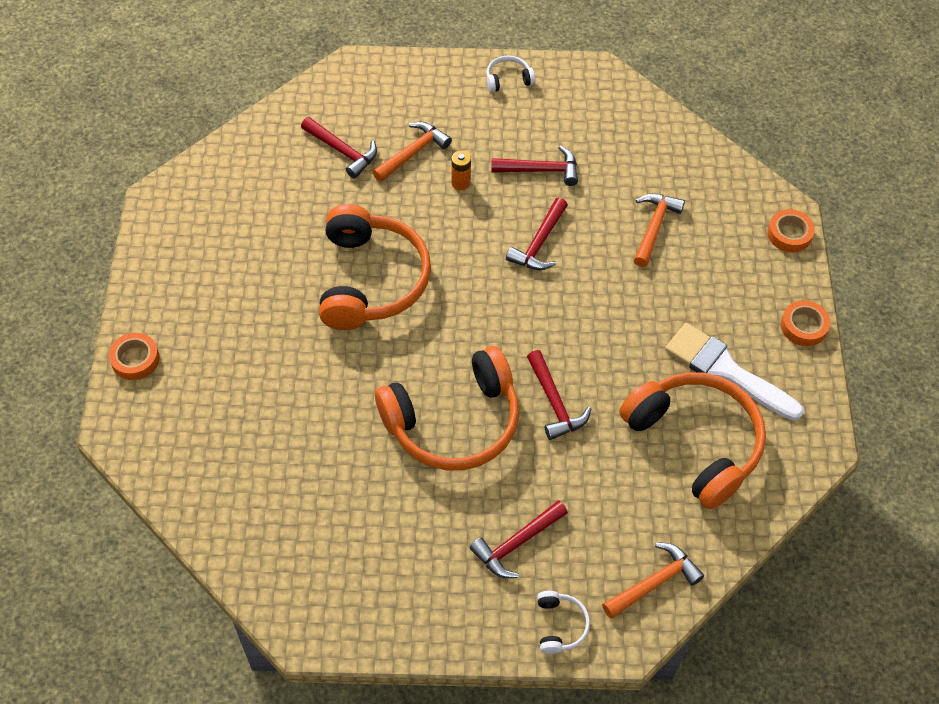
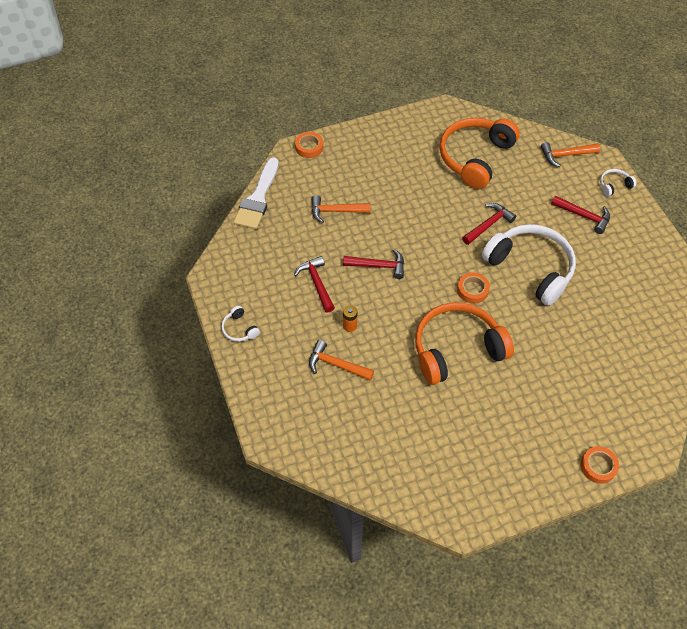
camera: 110 degrees left, 0 degrees up
(342, 151) = (356, 411): red hammer -> none
(454, 422) = (531, 268): orange headphones -> white headphones
(654, 583) = (566, 155): orange hammer -> orange hammer turned 45 degrees counterclockwise
(725, 370) = (422, 155): white brush -> white brush (258, 198)
(803, 326) = (373, 129): orange tape -> orange tape (472, 290)

